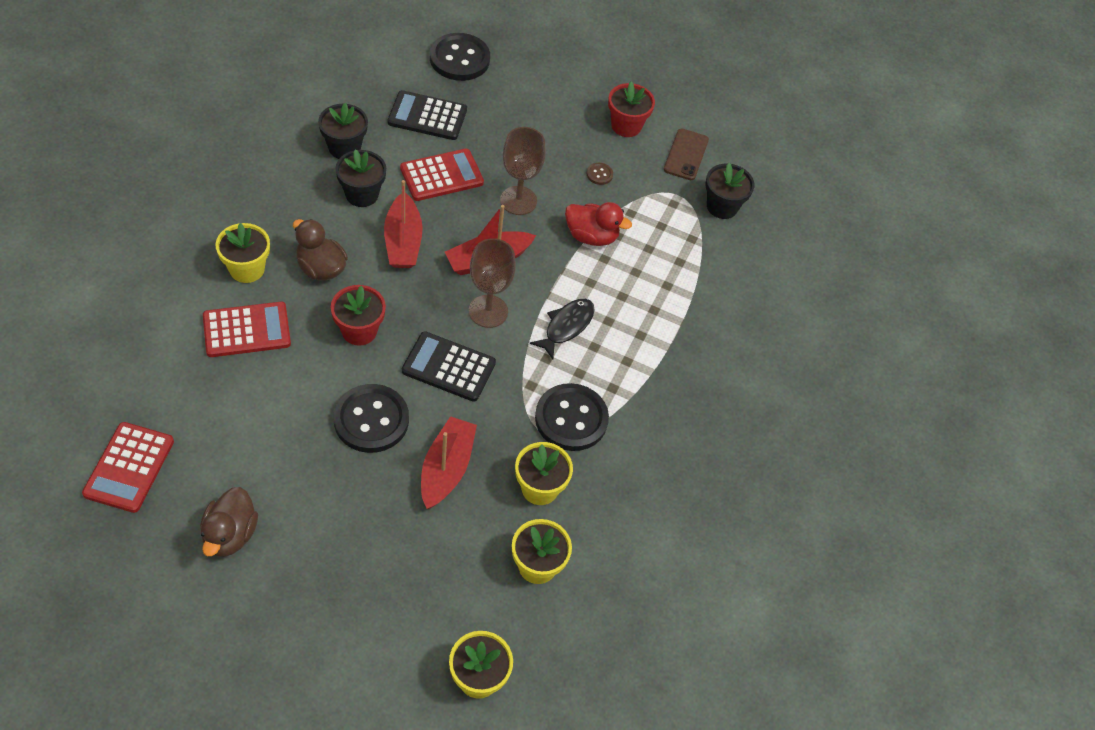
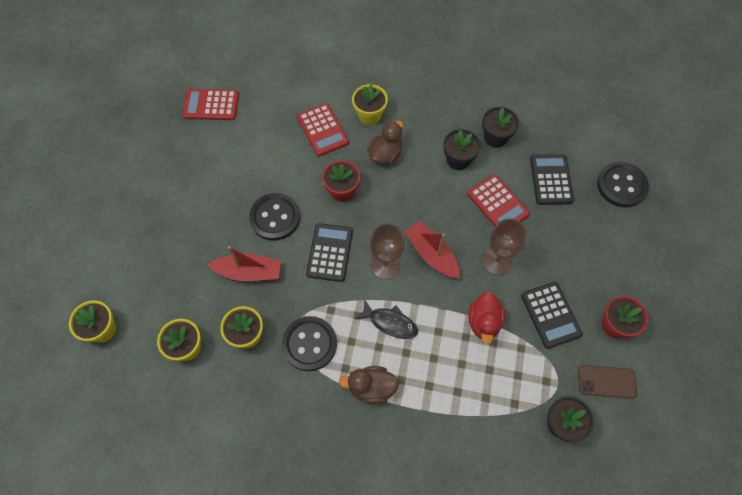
camera: 85 degrees right, 10 degrees up
(230, 534) = (177, 167): brown duck -> brown duck (371, 388)
(403, 241) = (427, 196): red boat -> none
(599, 174) = (550, 315): brown button -> black calculator

